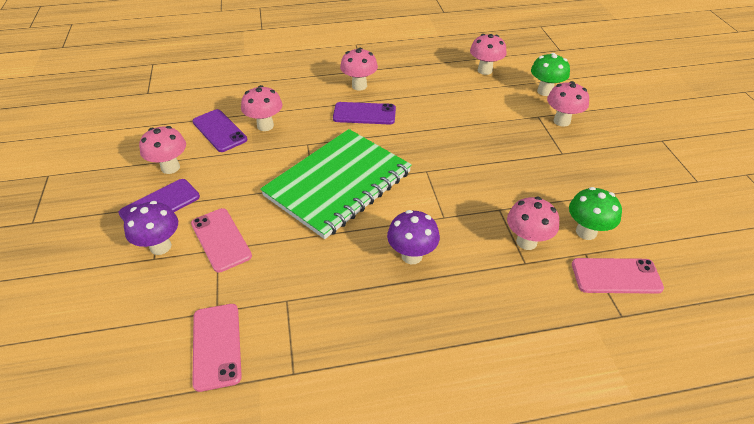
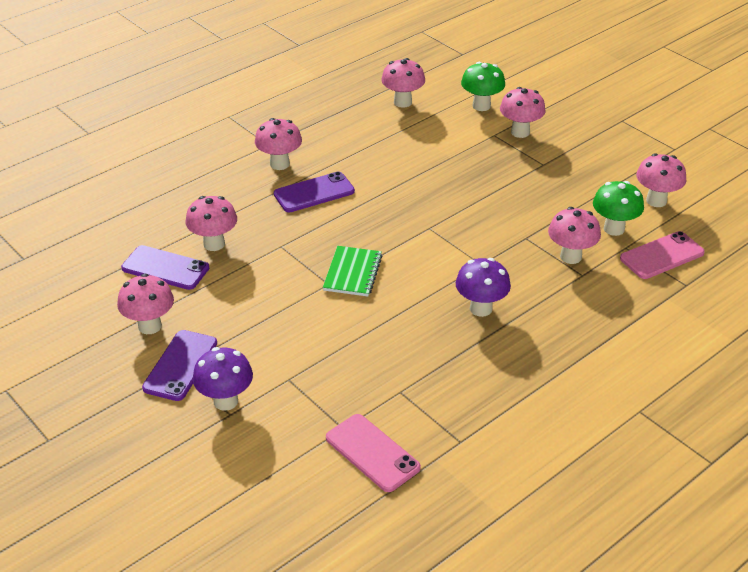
camera: 30 degrees left, 5 degrees down
(221, 239) = (283, 369): pink phone -> none
(338, 184) = (352, 273): green notebook -> green notebook, size x0.45
(646, 221) = (656, 201): none -> pink mushroom

